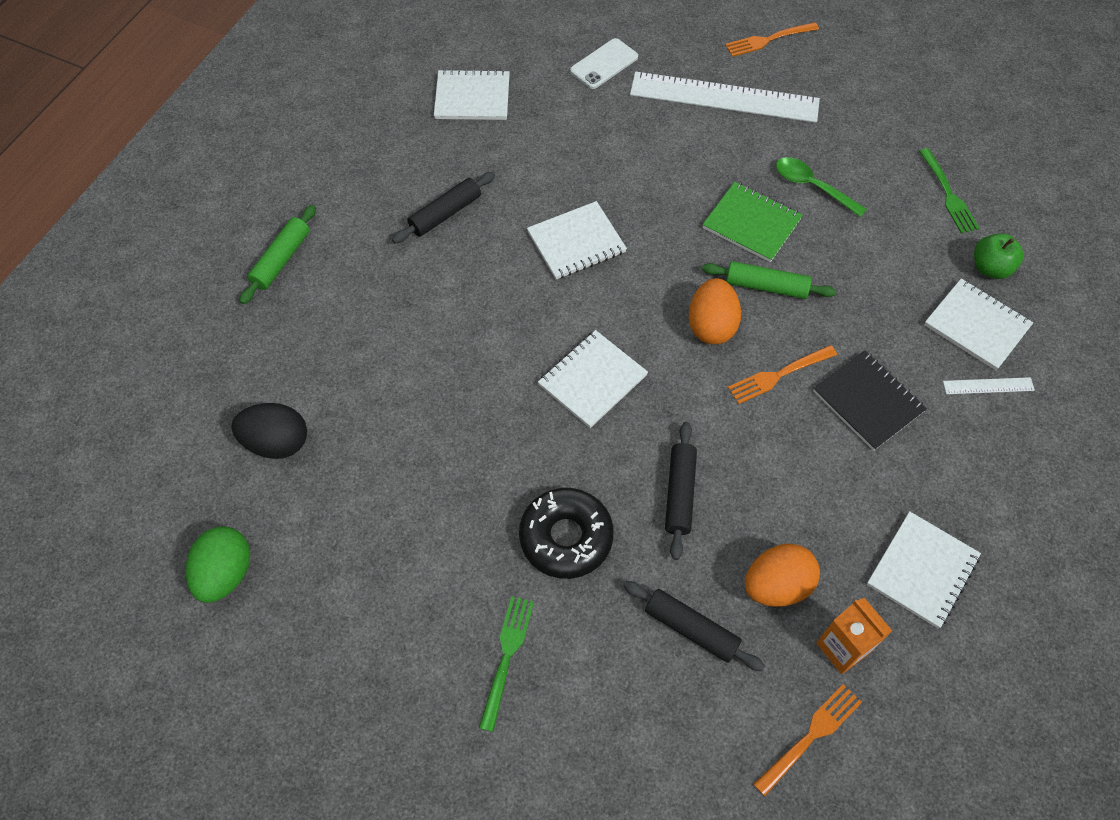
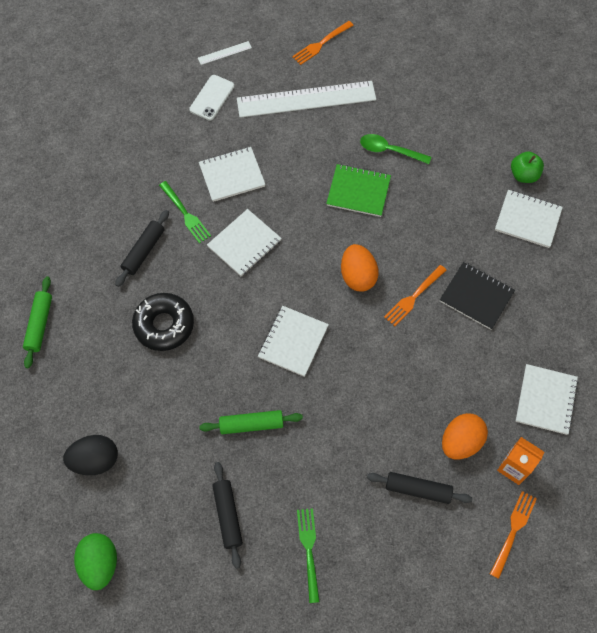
camera: 20 degrees left, 5 degrees up
(472, 97) = (126, 153): white notebook -> white notebook (232, 175)
(566, 537) = (317, 457): black donut -> black donut (164, 325)
(679, 493) = (378, 402): black rolling pin -> black rolling pin (227, 515)
(766, 286) = (384, 235): green rolling pin -> green rolling pin (251, 424)
(948, 194) = (480, 128): green fork -> green fork (185, 214)
(988, 386) = (547, 260): white ruler -> white ruler (224, 53)

